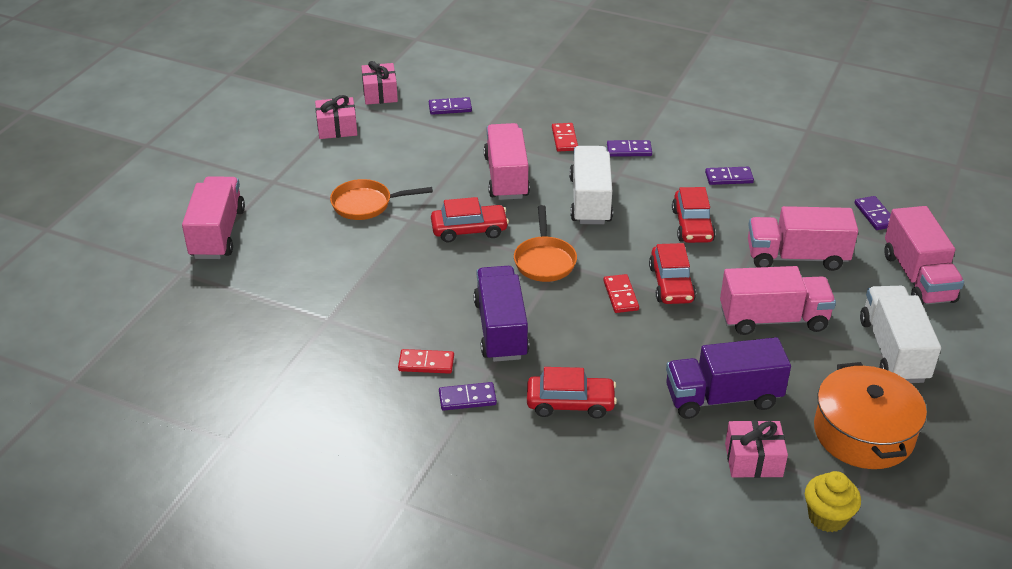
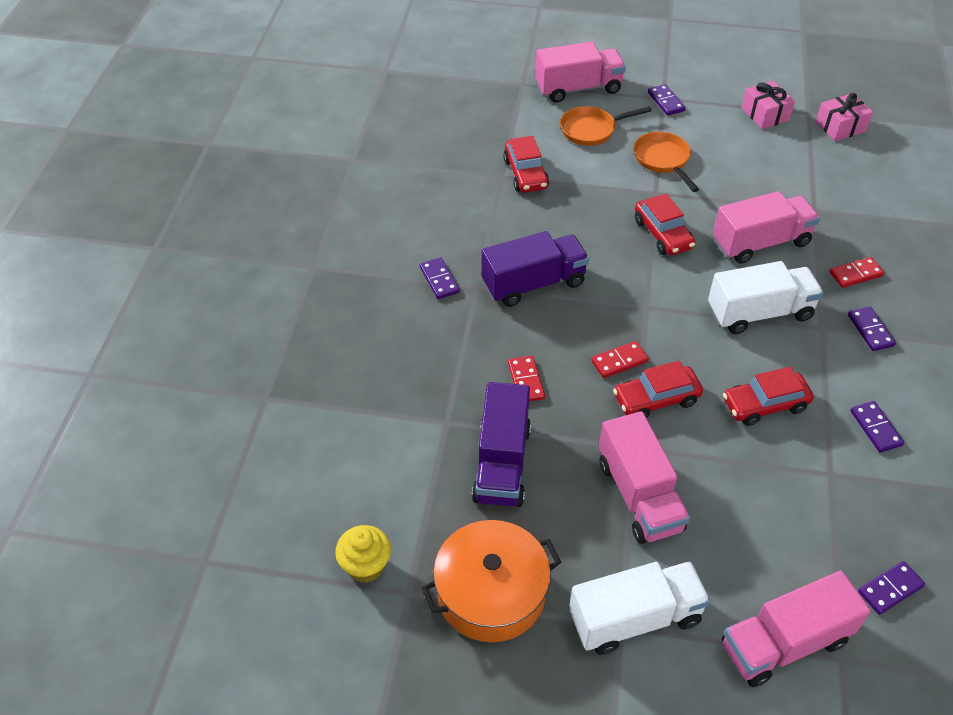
camera: 75 degrees right, 10 degrees up
(426, 363) = (472, 245): red domino -> red domino (526, 381)
(450, 108) = (851, 179): purple domino -> purple domino (666, 102)
(544, 261) = (644, 295): orange pan -> orange pan (591, 130)
(570, 403) = (456, 349): red car -> red car (525, 174)
(723, 398) = (502, 463): purple truck -> purple truck turned 150 degrees counterclockwise
(753, 460) = (425, 497): pink gift -> none
(796, 257) = (759, 509): pink truck -> none

